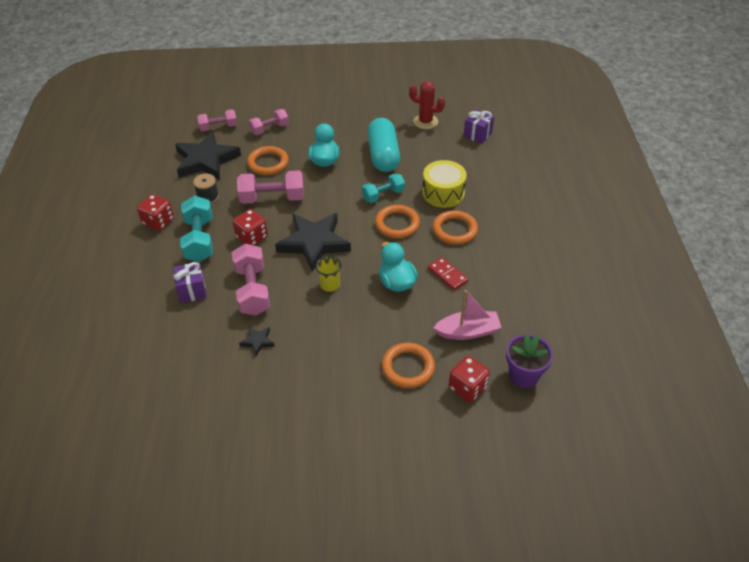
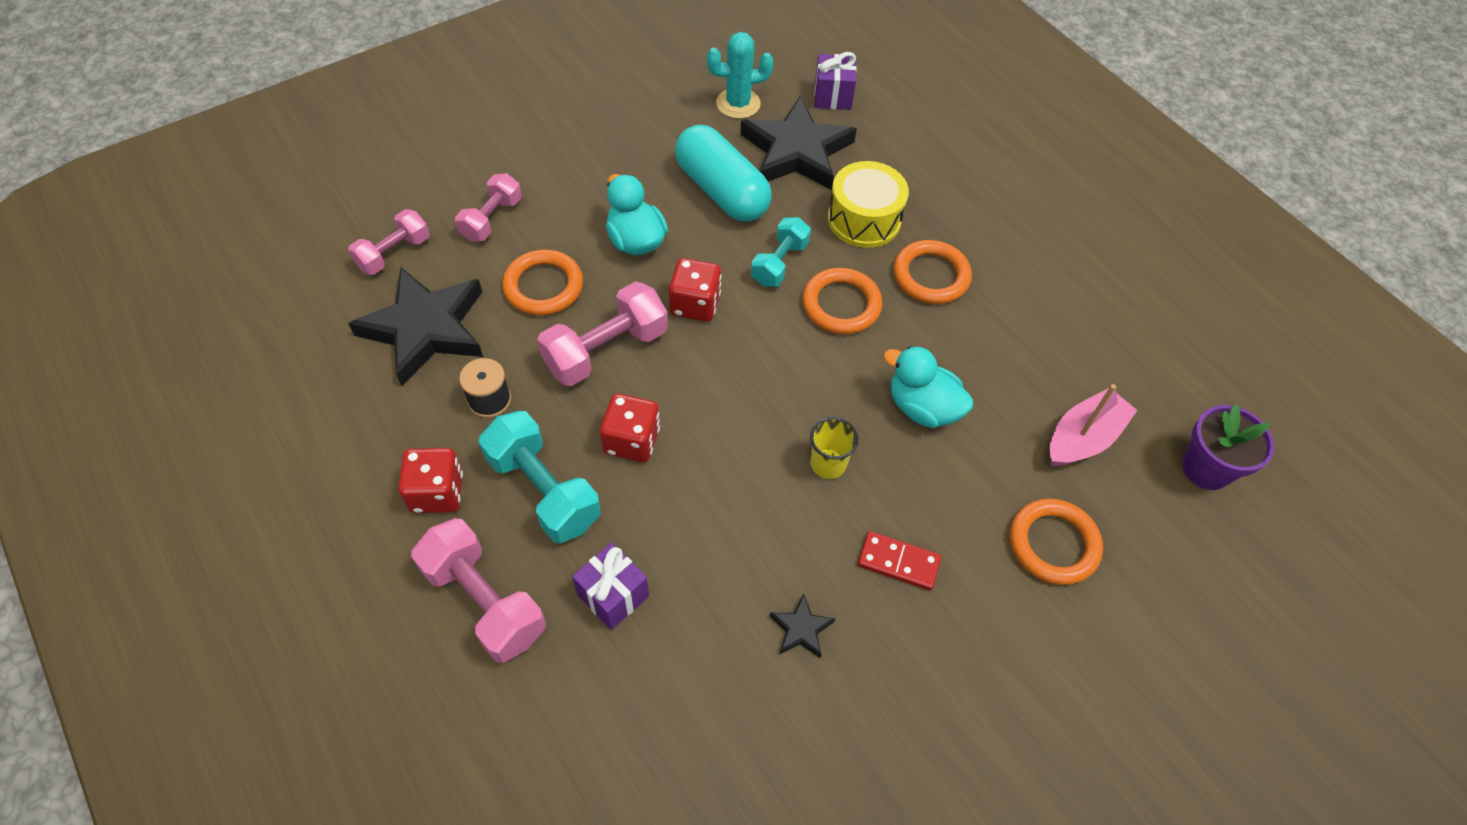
camera: 35 degrees left, 10 degrees up
(252, 290) = (715, 539): pink dumbbell -> pink dumbbell (485, 601)
(314, 243) = (742, 400): black star -> black star (796, 151)
(425, 122) = (738, 104): red cactus -> turquoise cactus
(447, 275) = (981, 357): red domino -> red domino (898, 562)
(467, 387) = (1155, 530): red dice -> red dice (695, 304)

